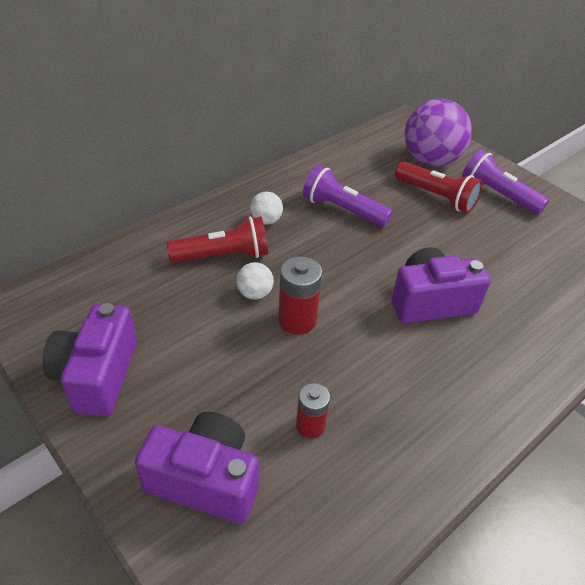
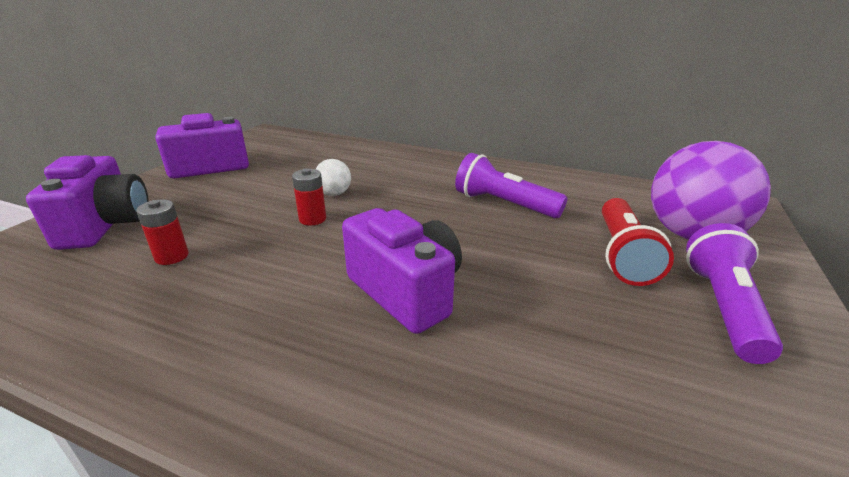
camera: 65 degrees right, 15 degrees down
(223, 255) = (371, 172): red flashlight -> none
(266, 220) = (437, 176): white ball -> none
(297, 320) = (312, 219): red battery -> red battery, size x0.66
(342, 210) = (503, 204): purple flashlight -> purple flashlight turned 60 degrees counterclockwise

